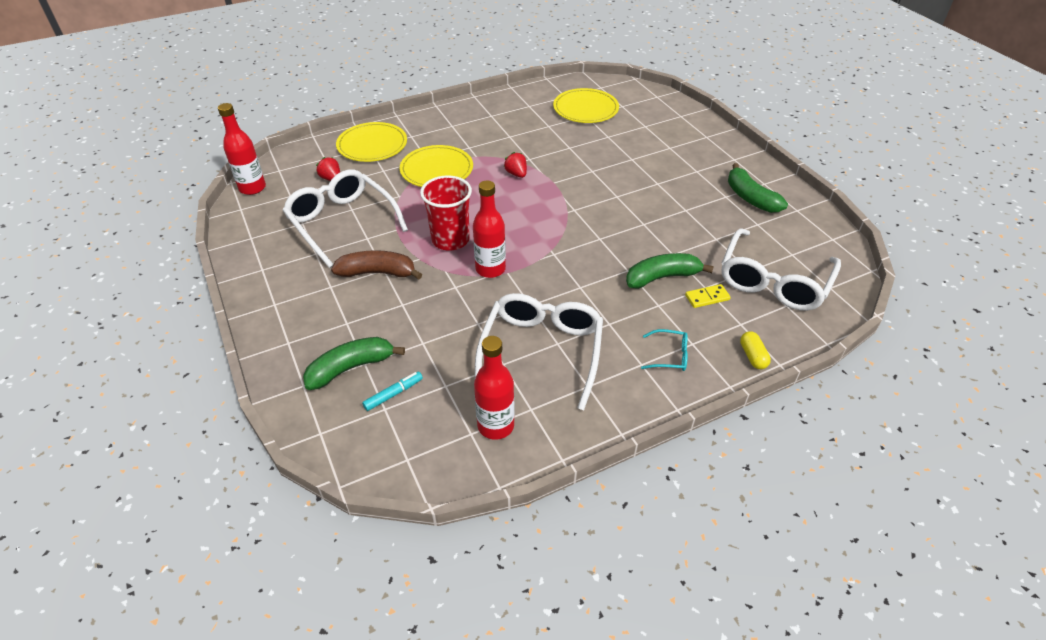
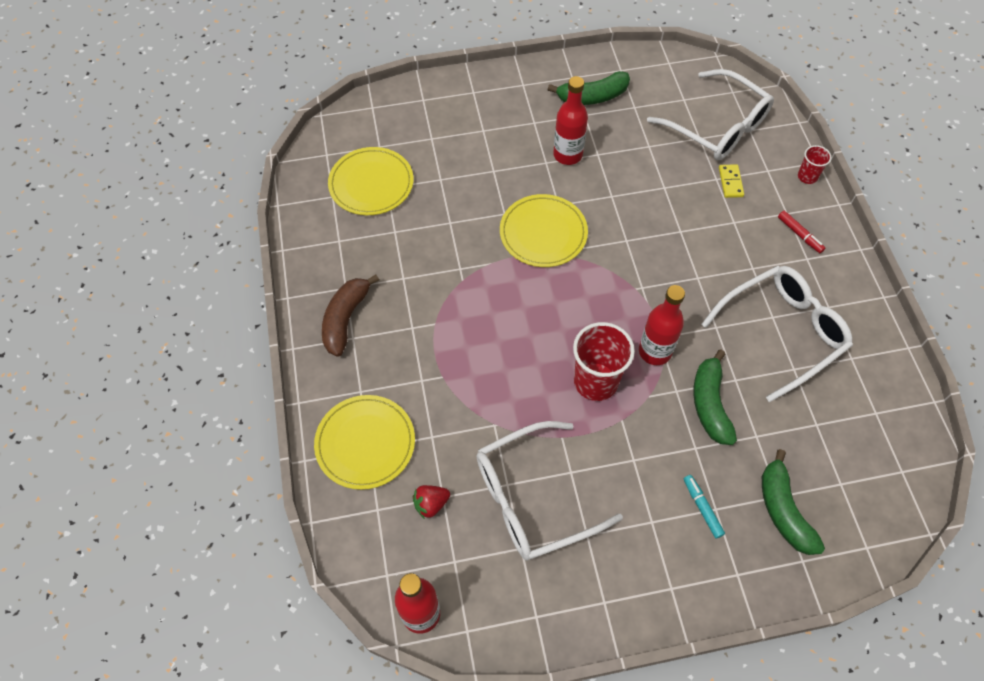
camera: 75 degrees left, 15 degrees up
(378, 273) = (638, 467): brown banana -> brown banana (345, 319)
(393, 394) = (823, 473): turquoise marker -> turquoise marker (702, 508)
(436, 170) = (451, 373): yellow plate -> yellow plate (543, 233)
(495, 426) = (868, 391): red bottle -> red bottle (567, 155)
(516, 174) = (487, 289): red strawberry -> none
(541, 351) = (782, 332): white glasses -> white glasses turned 120 degrees clockwise
(662, 277) = (696, 207): green banana -> green banana (710, 404)
(669, 356) = (799, 234): turquoise glasses -> red marker
(753, 356) = (807, 176): yellow capsule -> red cup

